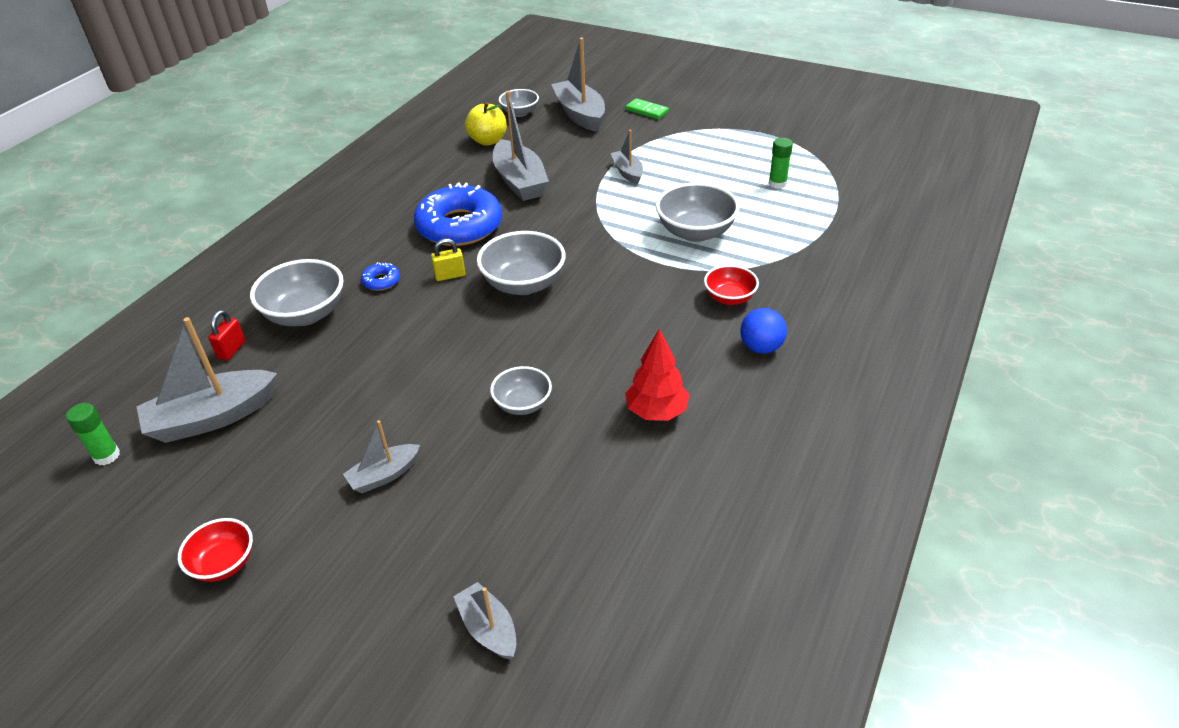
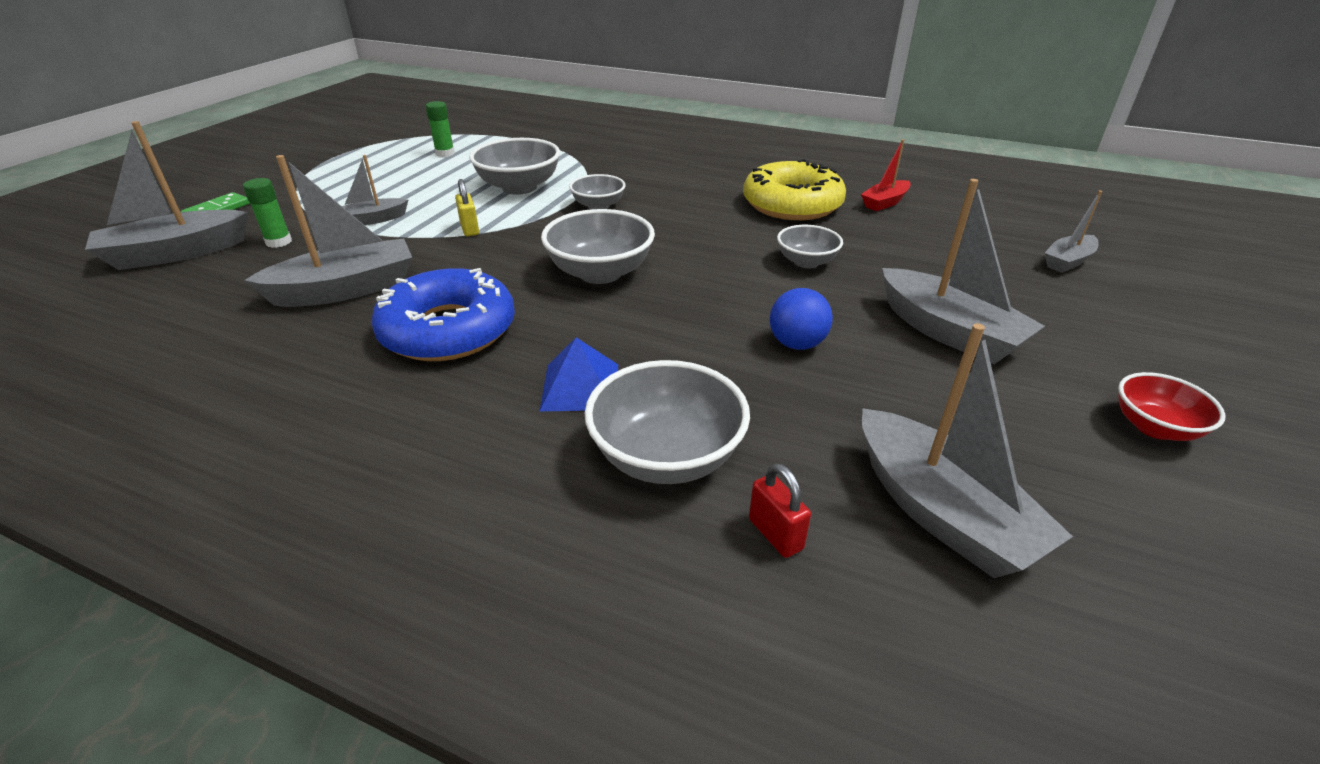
camera: 95 degrees left, 5 degrees down
(107, 456) = (1103, 643): green glue stick -> green glue stick (279, 242)
(231, 350) = (775, 534): red padlock -> red padlock turned 45 degrees clockwise
(381, 281) = (580, 386): blue donut -> blue pyramid
(384, 475) = (949, 332): grey boat -> grey boat, size x1.81
(450, 276) = (575, 326): yellow padlock -> yellow padlock (470, 229)
(488, 141) = (186, 326): yellow apple -> none
(520, 113) = (110, 303): grey bowl -> grey bowl (598, 206)
(656, 412) = (792, 204): red tree -> yellow donut
(660, 495) = (884, 203): none -> red boat
(729, 298) = (631, 176): red bowl -> none
(761, 347) = (699, 167): blue ball -> blue ball (796, 344)

